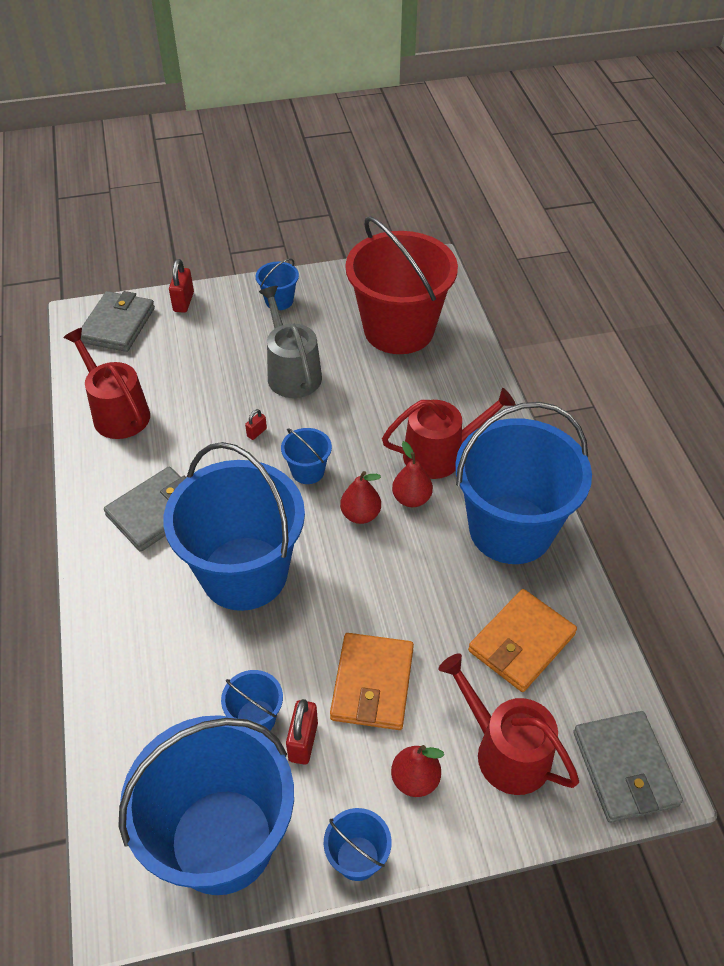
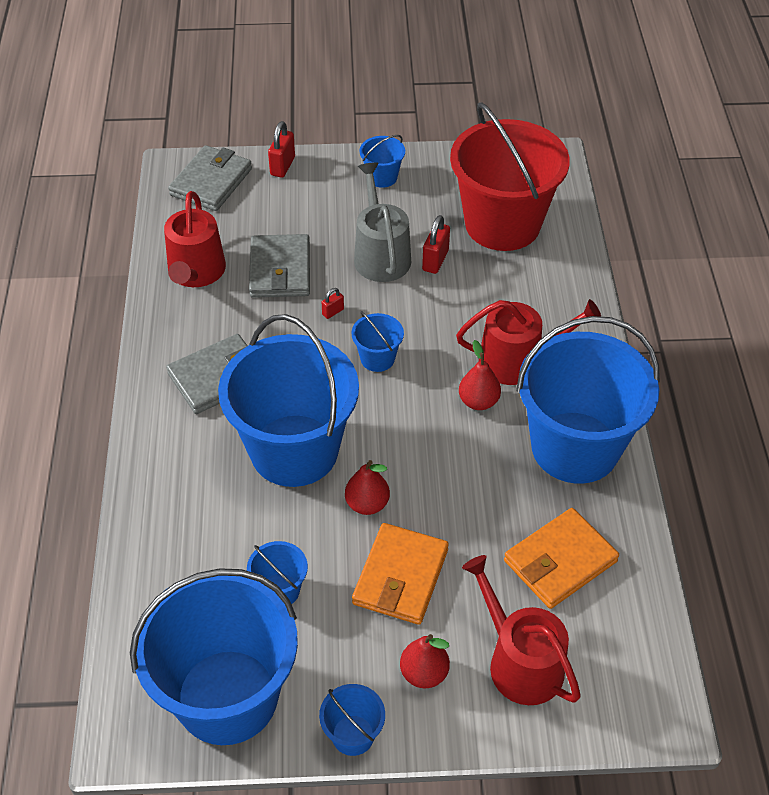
camera: 10 degrees right, 0 degrees up
(117, 413) = (196, 272): red watering can -> red watering can turned 150 degrees counterclockwise
(303, 741) = (321, 620): red padlock -> red padlock (435, 260)
(360, 515) = (422, 410): red pear -> red pear (367, 504)
(624, 768) = (636, 698): grey wallet -> grey wallet (280, 270)

